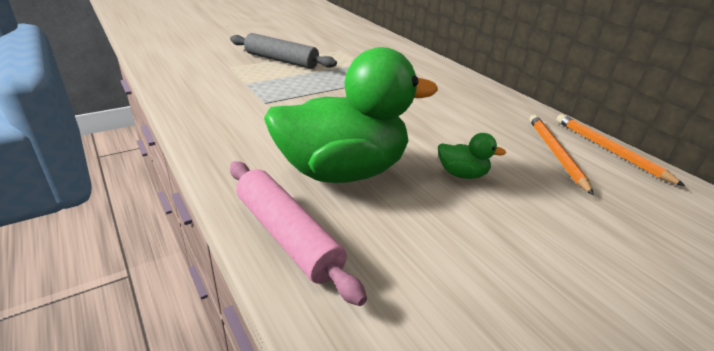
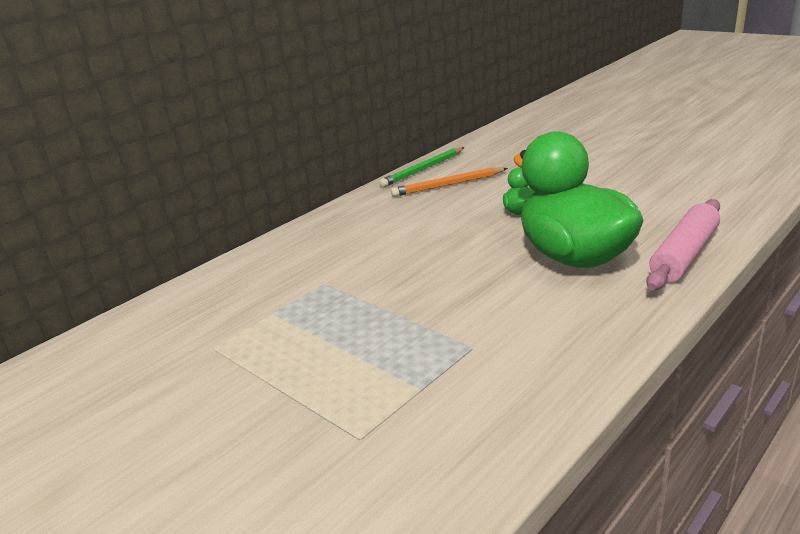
camera: 100 degrees left, 5 degrees down
(281, 60) = (293, 392): grey rolling pin -> none
(609, 150) = (423, 169): orange pencil -> green pencil

